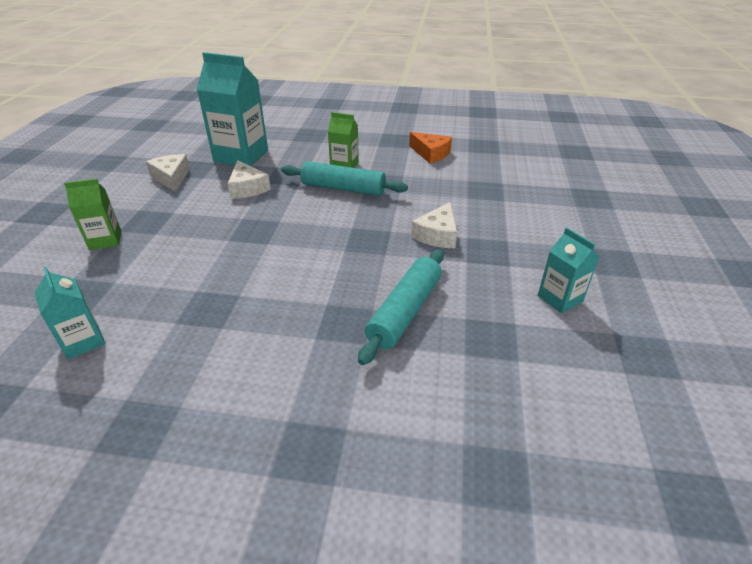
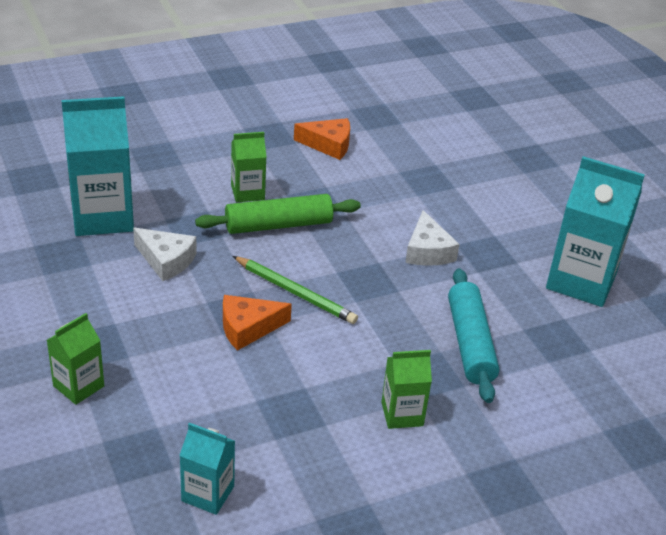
camera: 35 degrees left, 0 degrees up
(171, 177) = (49, 277): white cheese -> none
(248, 242) = (248, 328): none -> orange cheese
(288, 344) = (402, 414): none -> green carton
(307, 231) = (295, 292): none -> green pencil
(343, 188) = (278, 225): turquoise rolling pin -> green rolling pin
(560, 299) = (581, 281): turquoise carton -> turquoise carton, size x1.86

